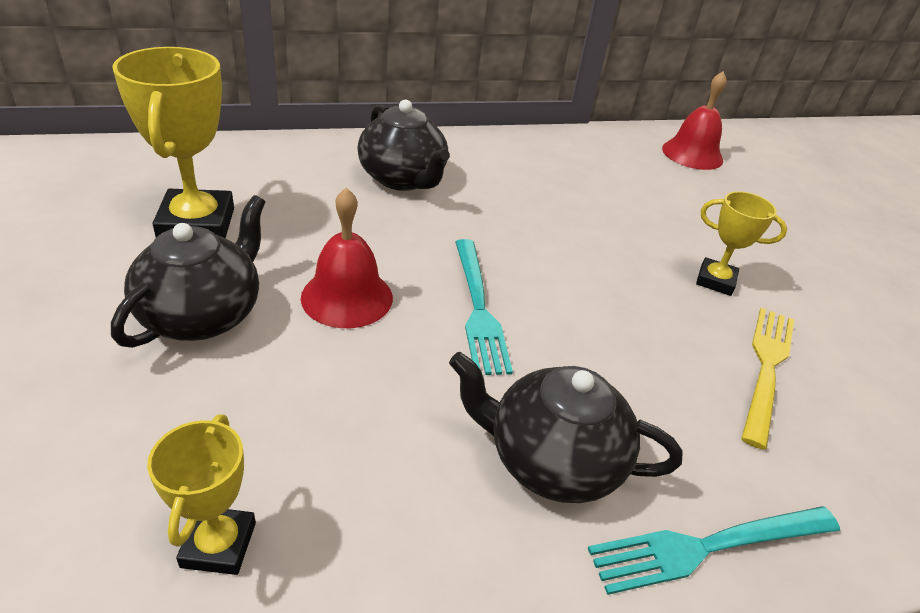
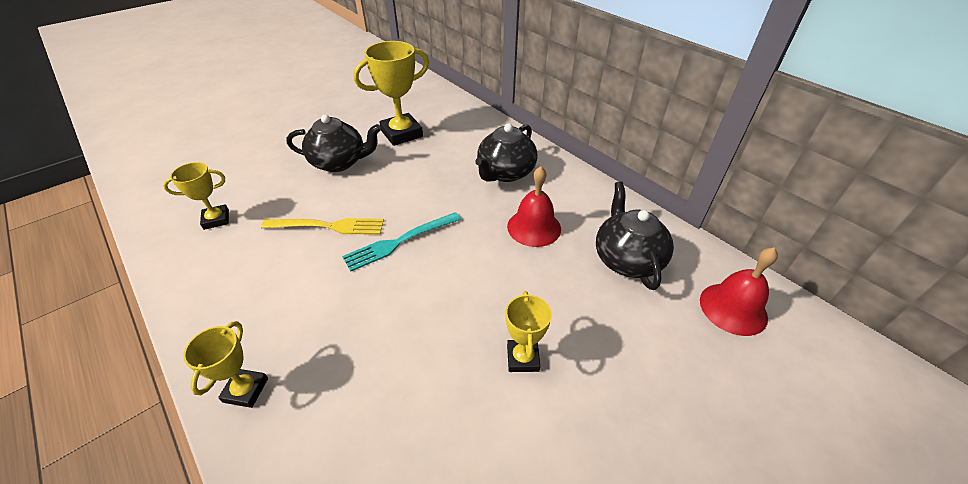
camera: 70 degrees right, 5 degrees up
(347, 297) = (378, 194): red bell -> red bell (534, 227)
(551, 460) = (290, 305): black teapot -> black teapot (626, 259)
(706, 547) = (246, 390): turquoise fork -> yellow trophy
(766, 367) = (429, 408): yellow fork -> yellow fork (329, 226)

